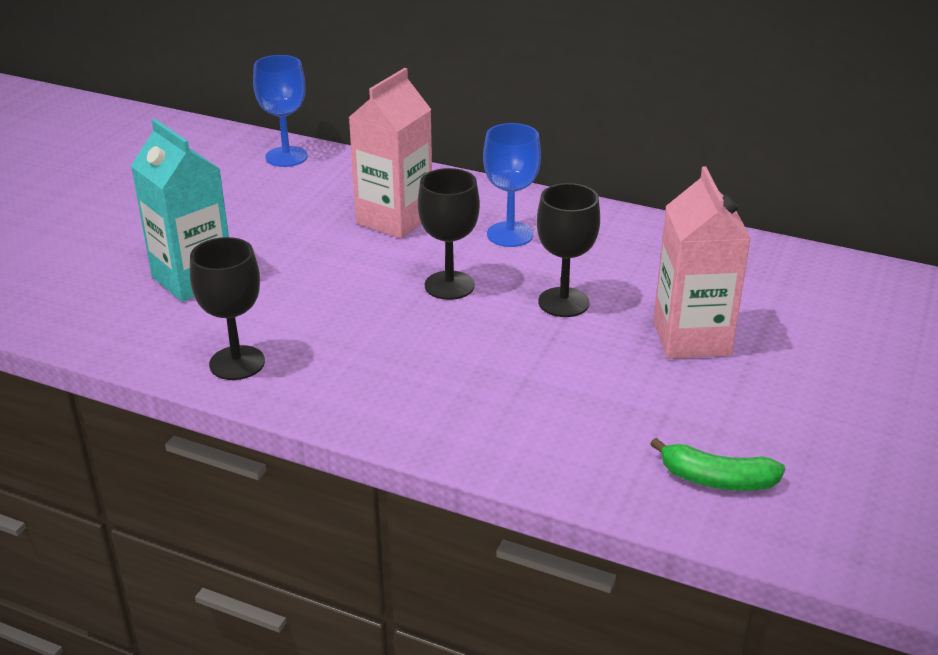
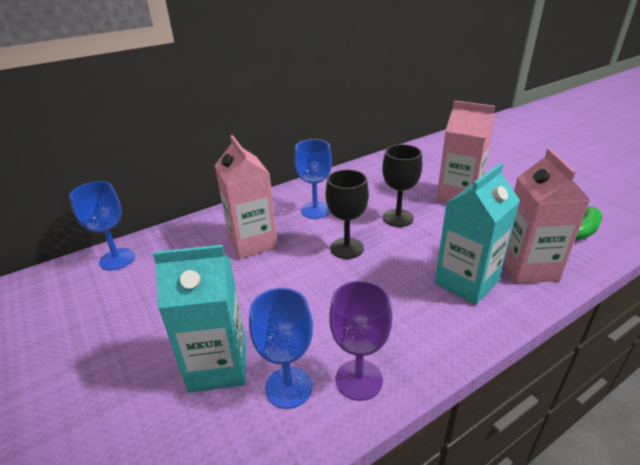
camera: 55 degrees left, 0 degrees up
(197, 326) = (288, 387): none -> blue goblet
(237, 363) = (359, 379): black goblet -> purple goblet
(466, 394) = (466, 282): none -> turquoise carton
(552, 440) = (527, 268): none -> pink carton

